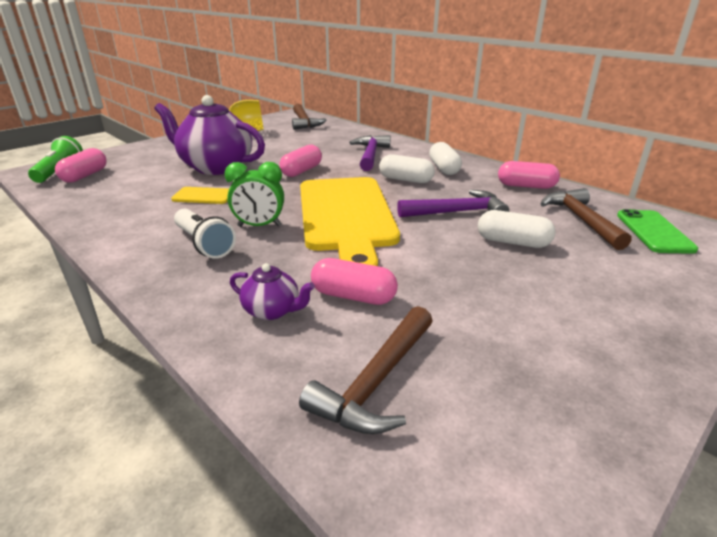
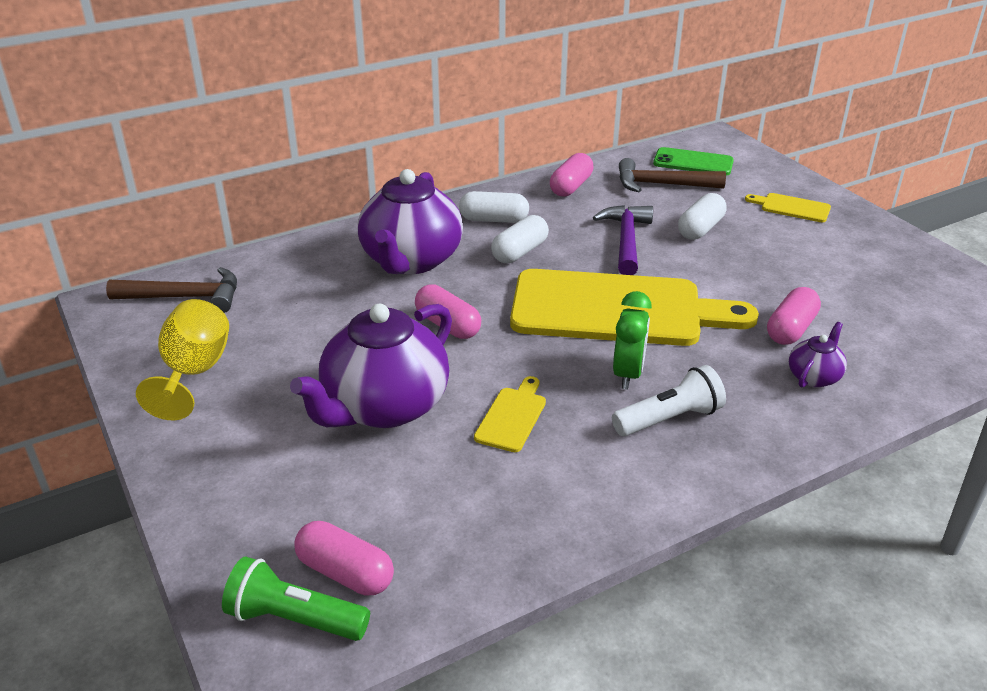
camera: 75 degrees left, 5 degrees up
(370, 155) = (411, 261): purple hammer -> purple teapot
(376, 381) = (906, 336): brown hammer -> none
(627, 294) = (791, 207): none -> yellow cutting board

